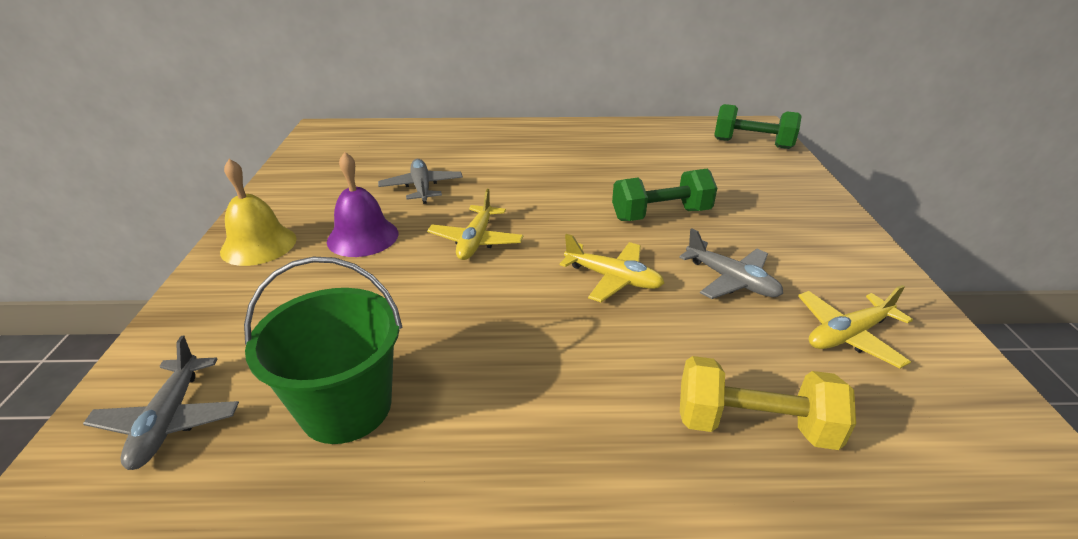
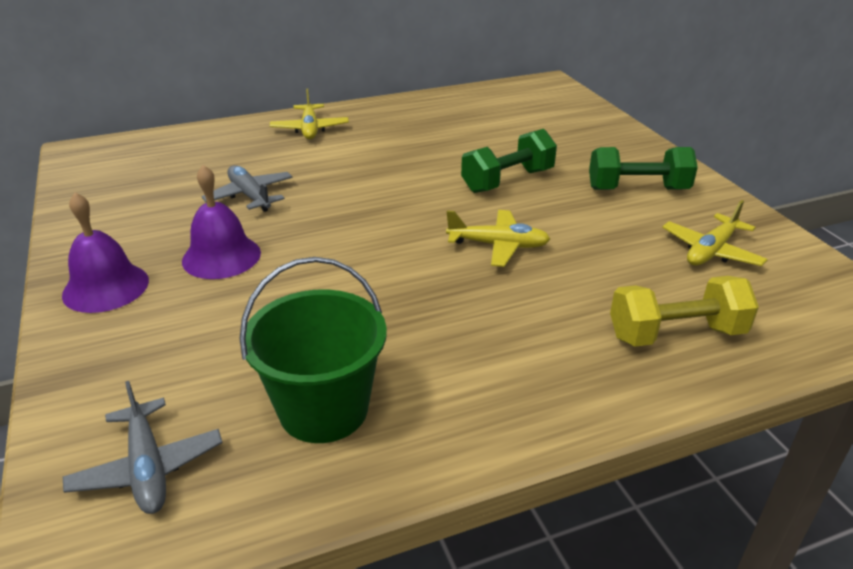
camera: 20 degrees left, 0 degrees up
(258, 245) = (106, 287): yellow bell -> purple bell
(476, 241) = (346, 237): yellow plane -> yellow plane (310, 129)
(731, 280) = (599, 226): grey plane -> none
(752, 144) = (553, 100): green dumbbell -> green dumbbell (637, 189)

